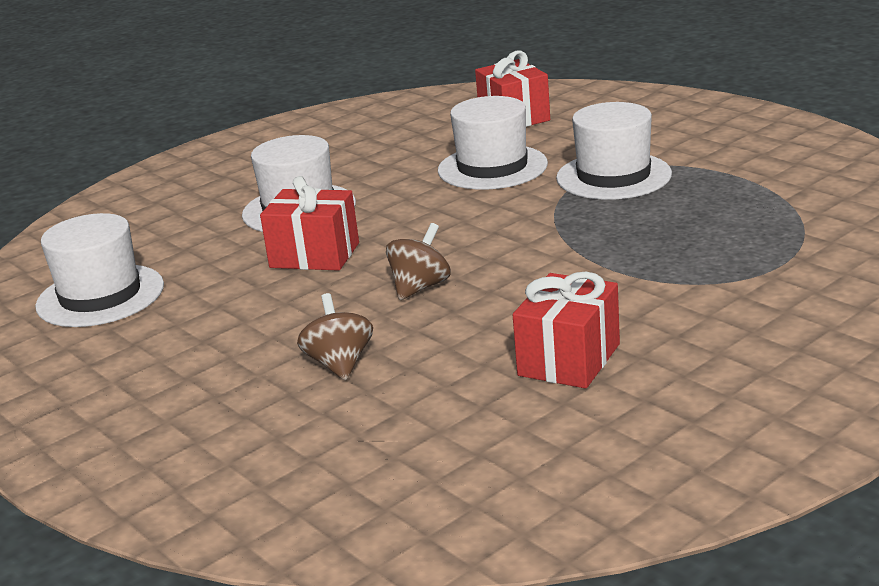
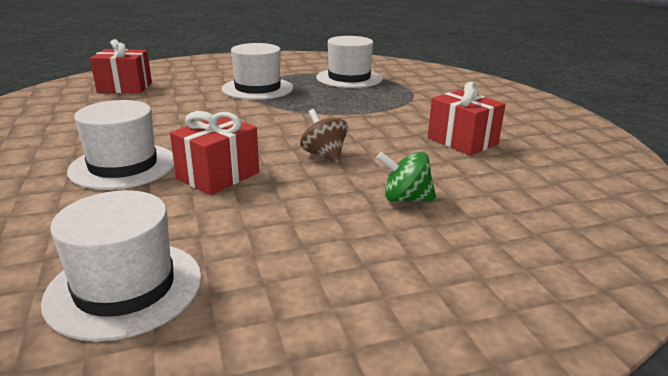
camera: 70 degrees left, 0 degrees up
(339, 364) = (405, 199): brown spinning top -> green spinning top
(492, 167) = (185, 106): white hat -> white hat (349, 78)

